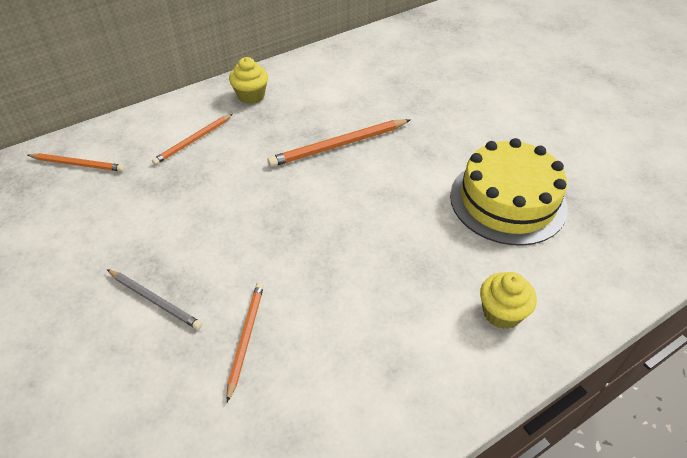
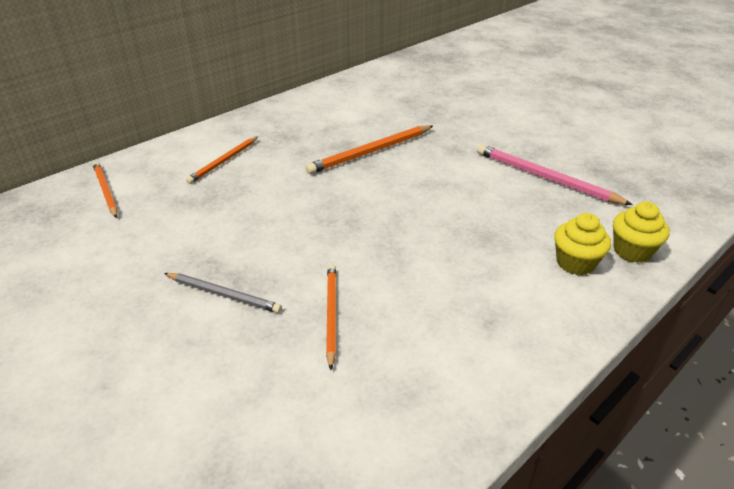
camera: 10 degrees left, 10 degrees down
(77, 164) = (105, 191): orange pencil -> orange pencil turned 120 degrees counterclockwise
(251, 95) = (271, 122): yellow cupcake -> yellow cupcake (632, 251)
(507, 201) = (545, 178): yellow cake -> pink pencil

